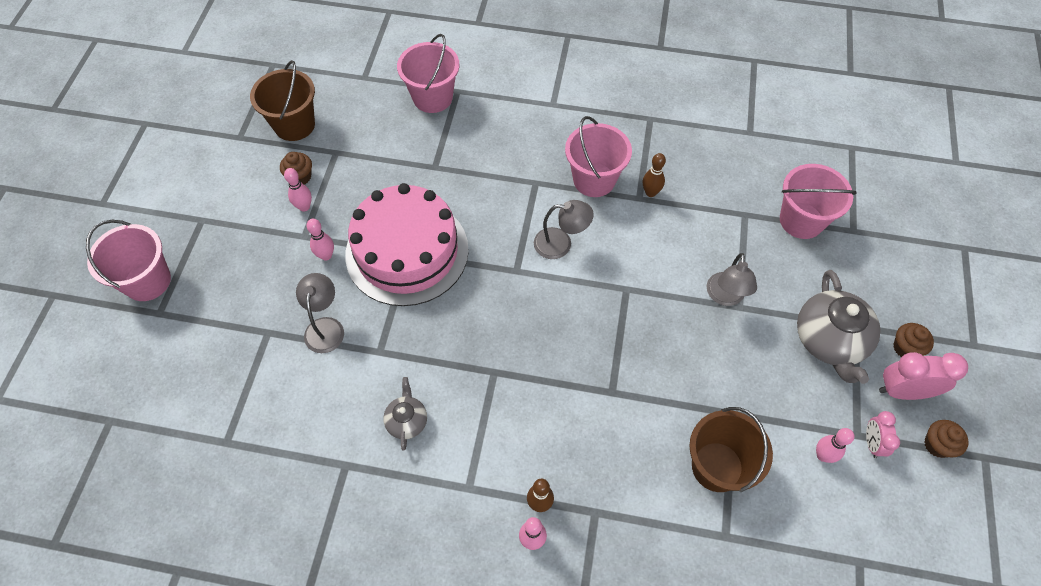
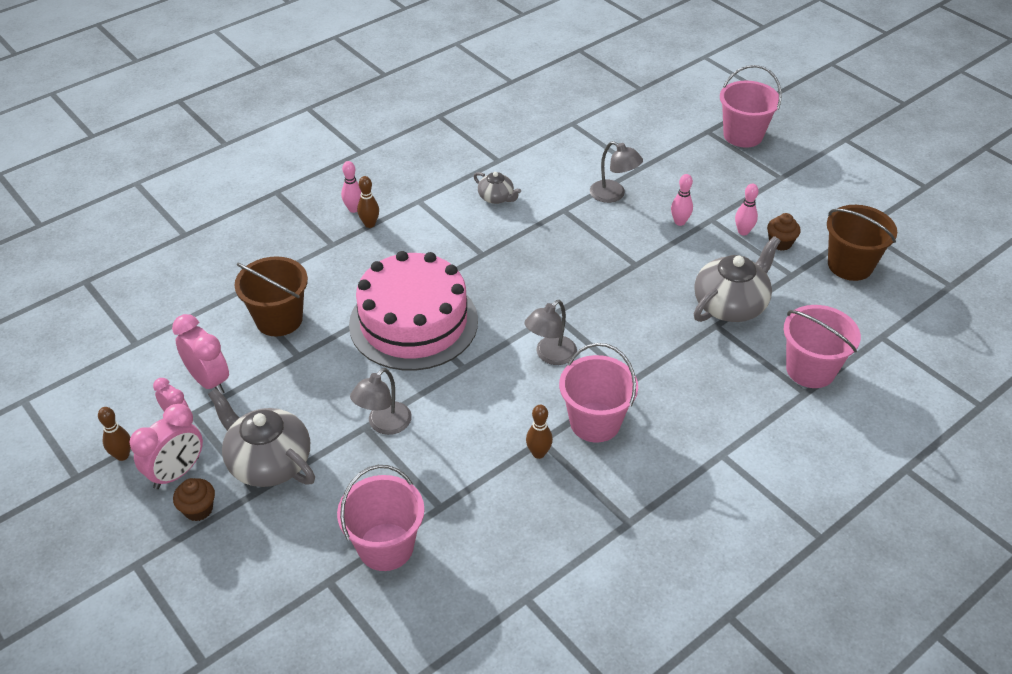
camera: 130 degrees right, 15 degrees down
(404, 170) = (731, 305): none -> grey teapot
(407, 251) = (638, 264): pink cake -> pink cake (413, 322)
(725, 297) = (384, 424): grey lamp -> grey lamp turned 105 degrees counterclockwise
(822, 455) = (209, 381): pink bowling pin -> pink clock
(937, 445) = (122, 455): brown cupcake -> brown bowling pin

